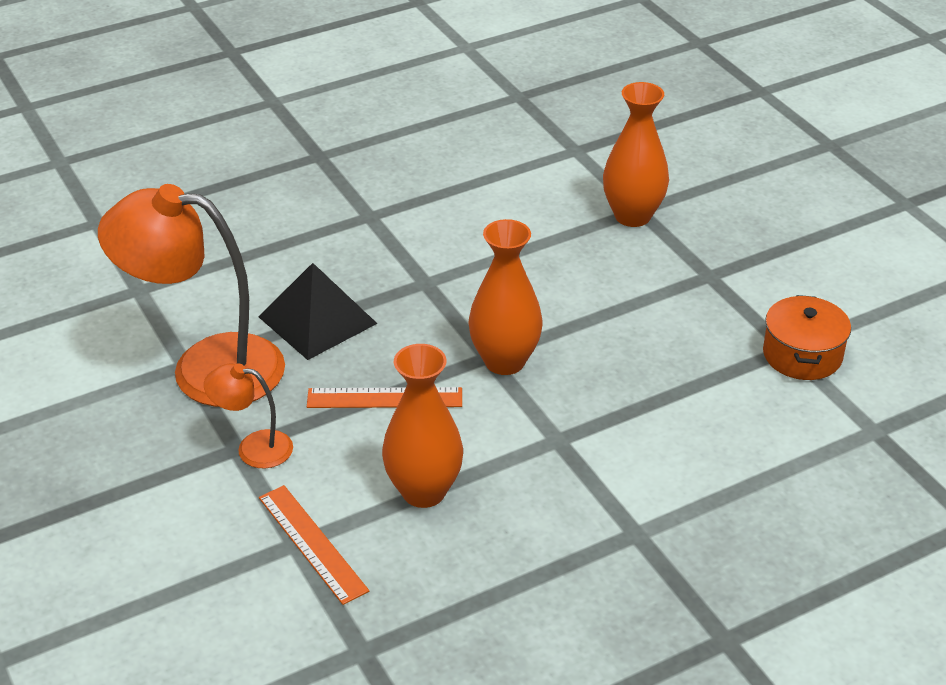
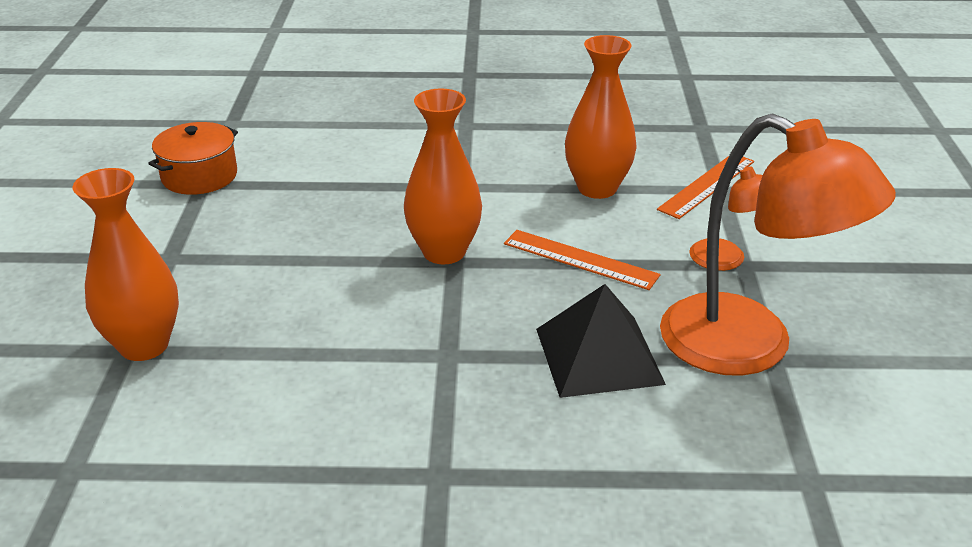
camera: 150 degrees left, 5 degrees down
(312, 543) = (707, 185): orange ruler -> orange ruler turned 45 degrees clockwise

